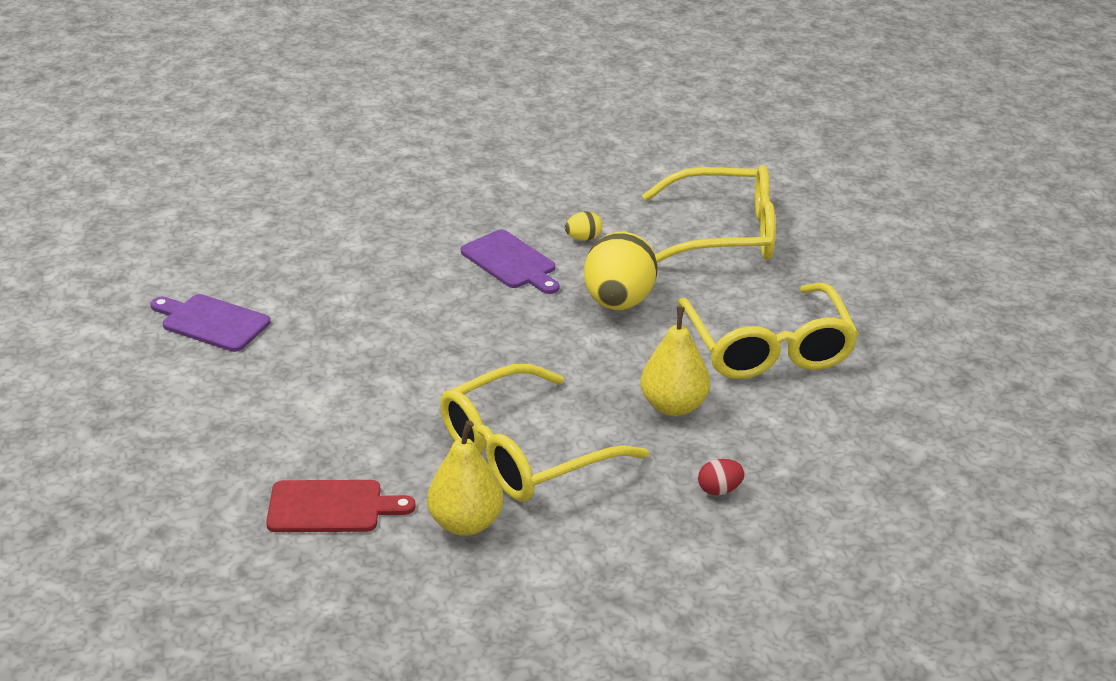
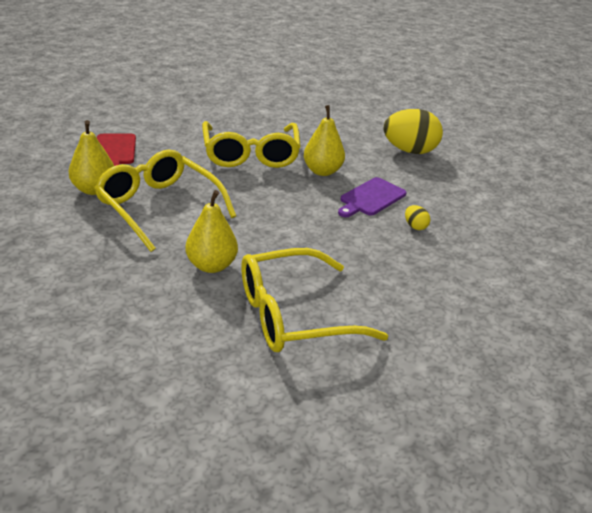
camera: 80 degrees right, 0 degrees up
(212, 322) = (275, 113): purple cutting board -> none
(430, 294) = (322, 171): none -> yellow pear
(618, 302) = (336, 242): yellow egg -> yellow egg (409, 151)
(719, 490) = (113, 285): red egg -> none
(724, 234) = (456, 295): yellow glasses -> yellow glasses (250, 154)

